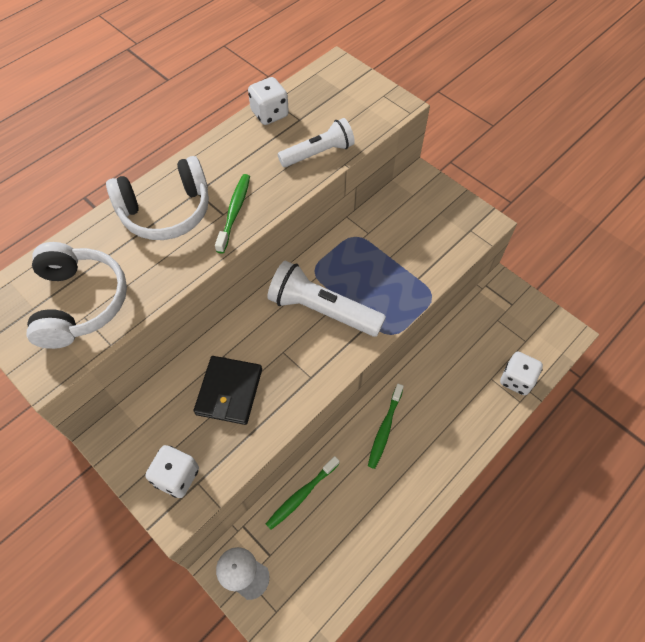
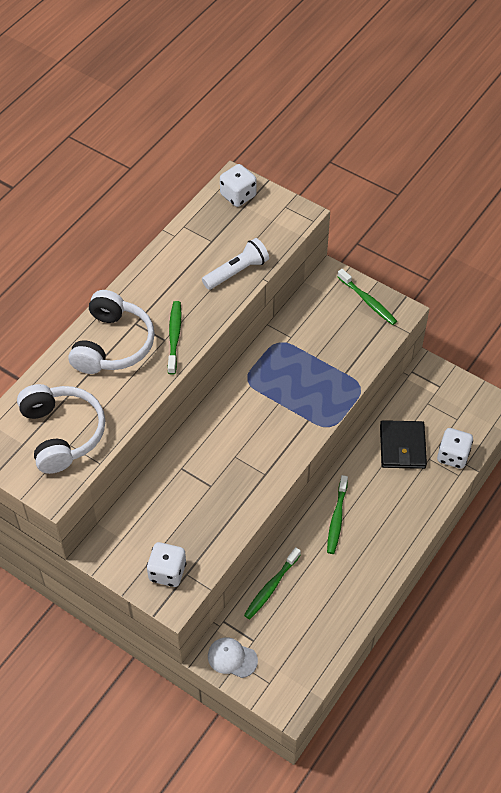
camera: 10 degrees left, 5 degrees down
(166, 211) = (113, 344): white headphones -> white headphones turned 45 degrees counterclockwise
(229, 391) = (195, 497): black wallet -> black wallet (402, 446)
(269, 114) = (182, 239): white dice -> white dice (238, 195)
(322, 310) = (263, 414): white flashlight -> none
(454, 207) = (368, 301): none -> green toothbrush

